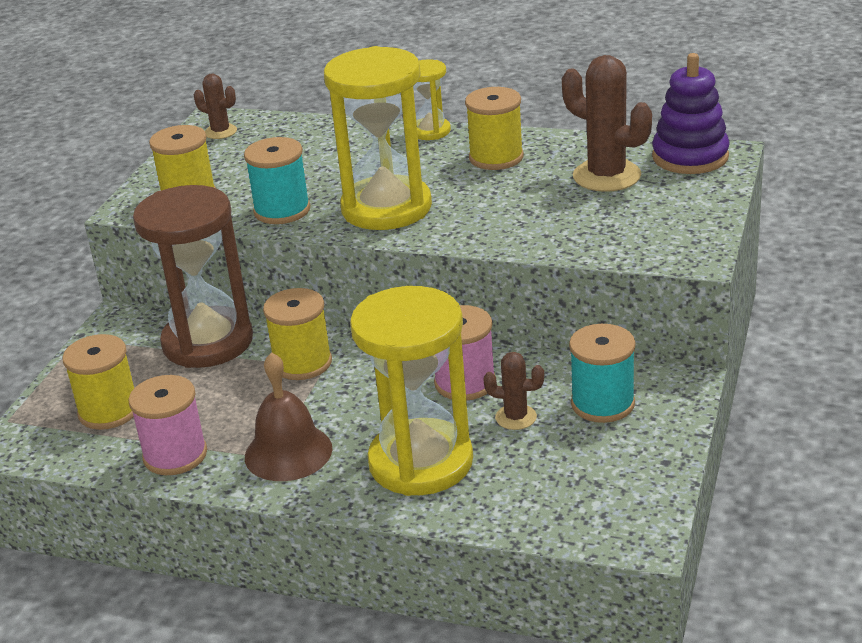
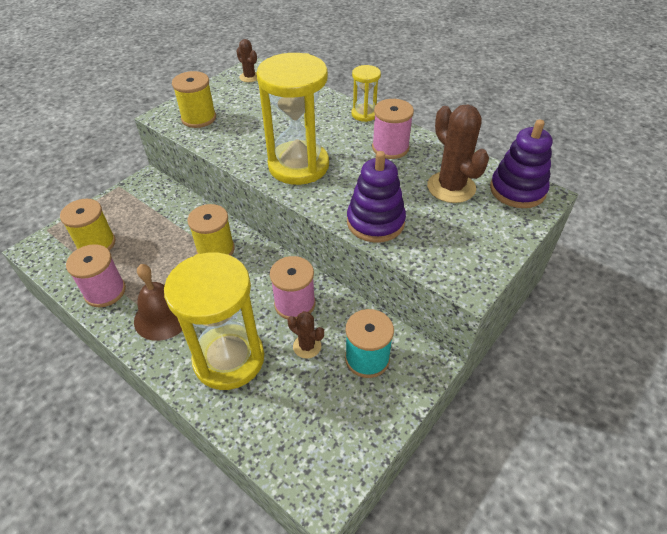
camera: 20 degrees right, 15 degrees up
(208, 342) = (178, 214): brown hourglass -> none
(282, 210) = (239, 146): turquoise spool -> none
(496, 157) = (390, 148): yellow spool -> pink spool
(538, 234) = (375, 222): none -> purple stacking toy

